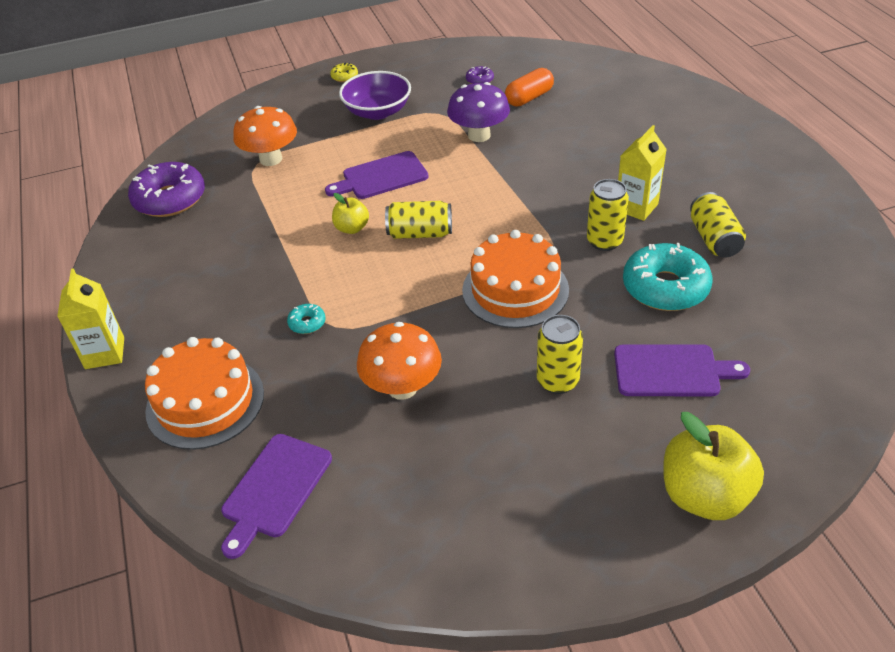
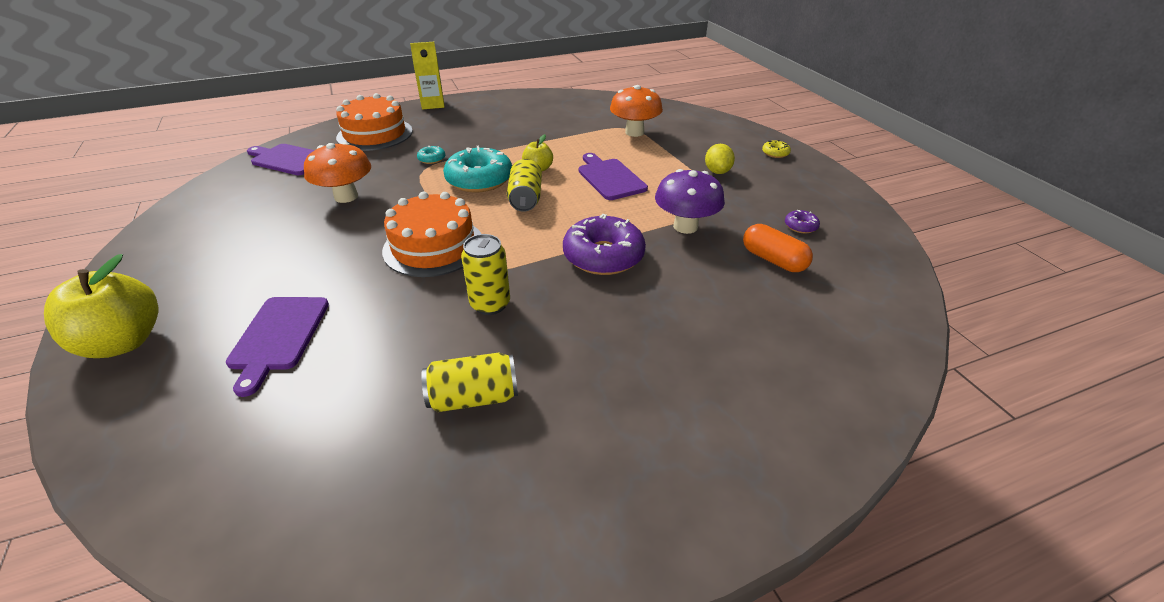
camera: 85 degrees right, 5 degrees down
(170, 199) = (583, 105): purple donut -> purple donut (603, 256)
(377, 111) = (717, 171): purple bowl -> yellow lemon
(557, 381) = (309, 266): yellow can -> none
(636, 207) = (548, 333): yellow carton -> none
(665, 287) = (400, 344): turquoise donut -> turquoise donut (479, 180)

